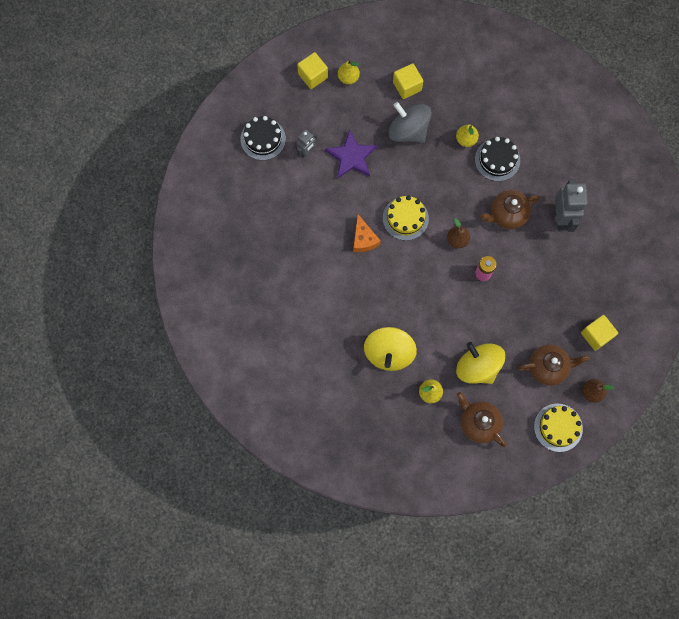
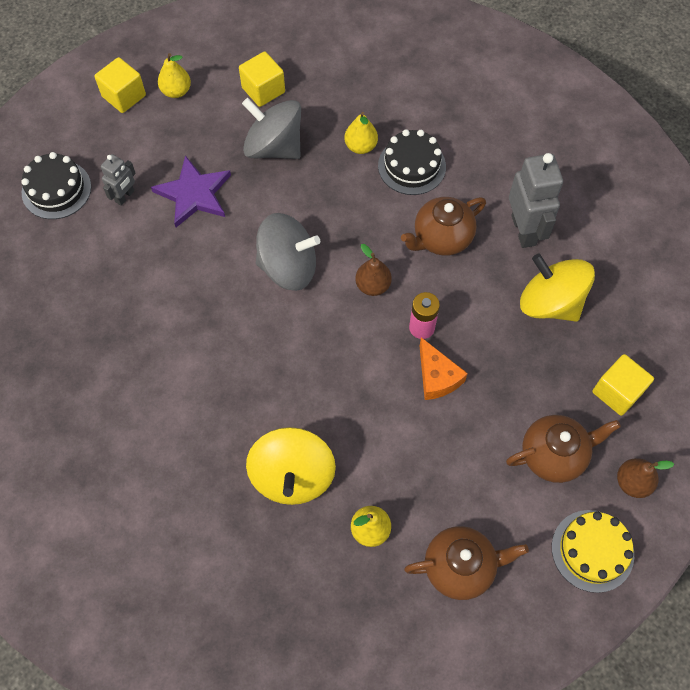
camera: 10 degrees left, 10 degrees down
(363, 239) = (227, 307): orange cheese -> orange cheese (437, 377)
(405, 218) = (288, 267): yellow cake -> grey spinning top
(478, 367) = (441, 474): yellow spinning top -> yellow spinning top (550, 303)
(478, 423) = (460, 567): brown teapot -> brown teapot turned 135 degrees clockwise

